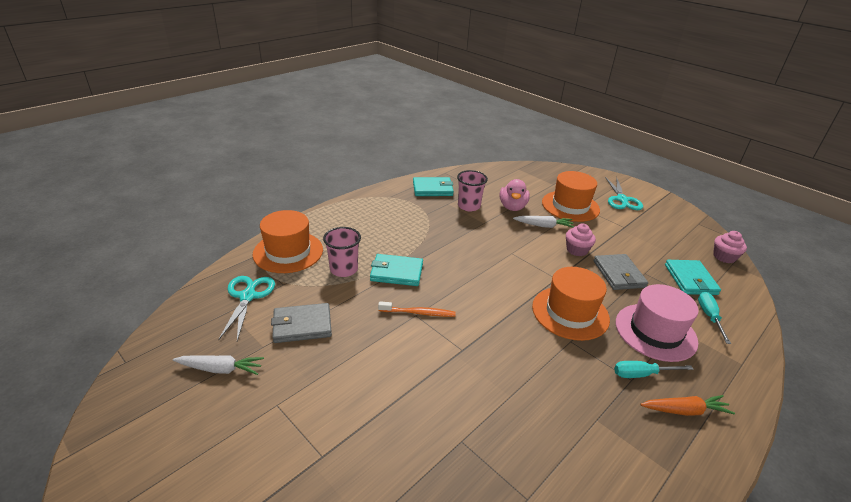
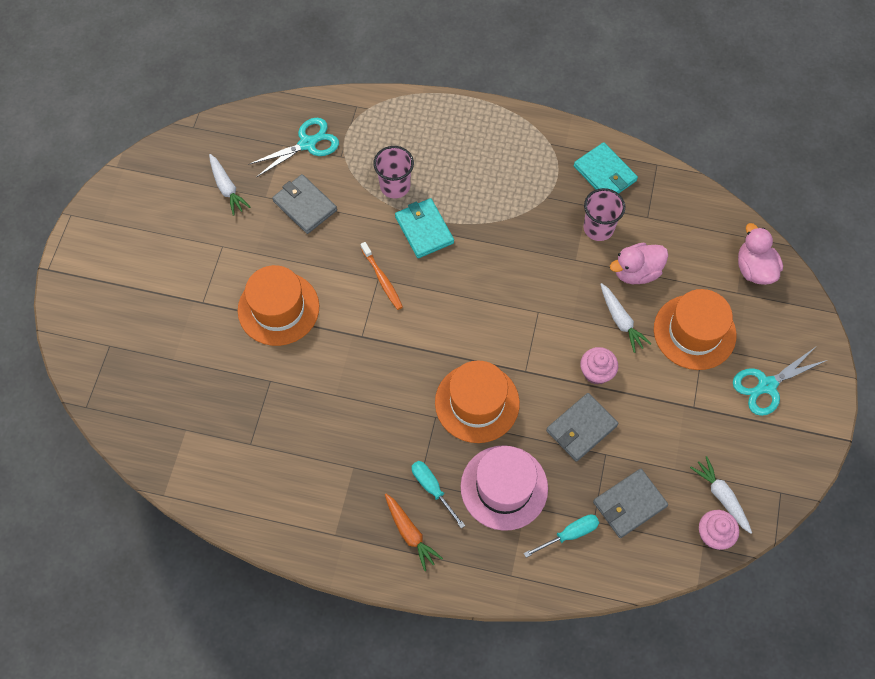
camera: 60 degrees right, 30 degrees up
(288, 252) = (384, 126): orange hat -> orange hat (278, 308)
(541, 174) = (754, 269): none -> pink duck
(690, 279) = (629, 504): turquoise wallet -> grey wallet
(695, 243) = (721, 496): none -> white carrot

